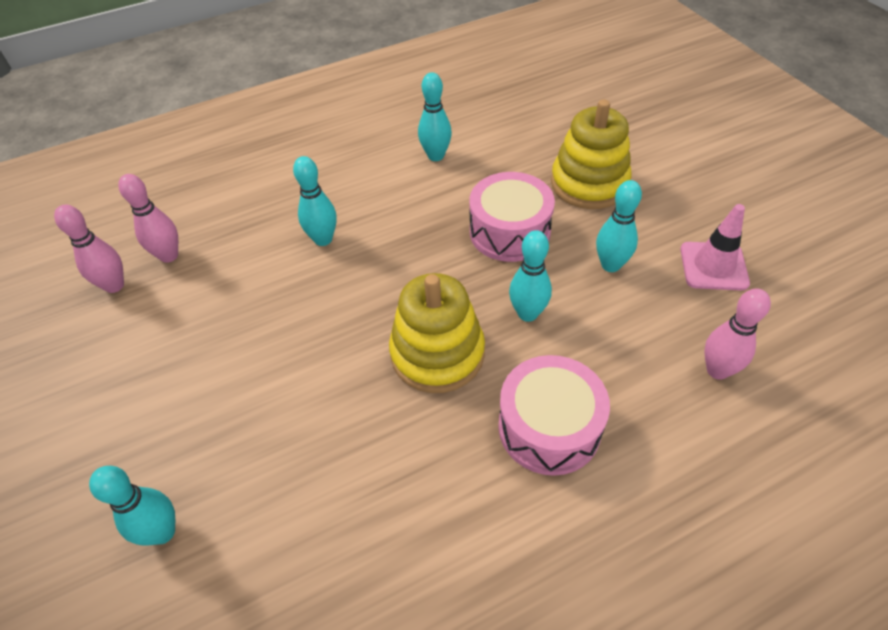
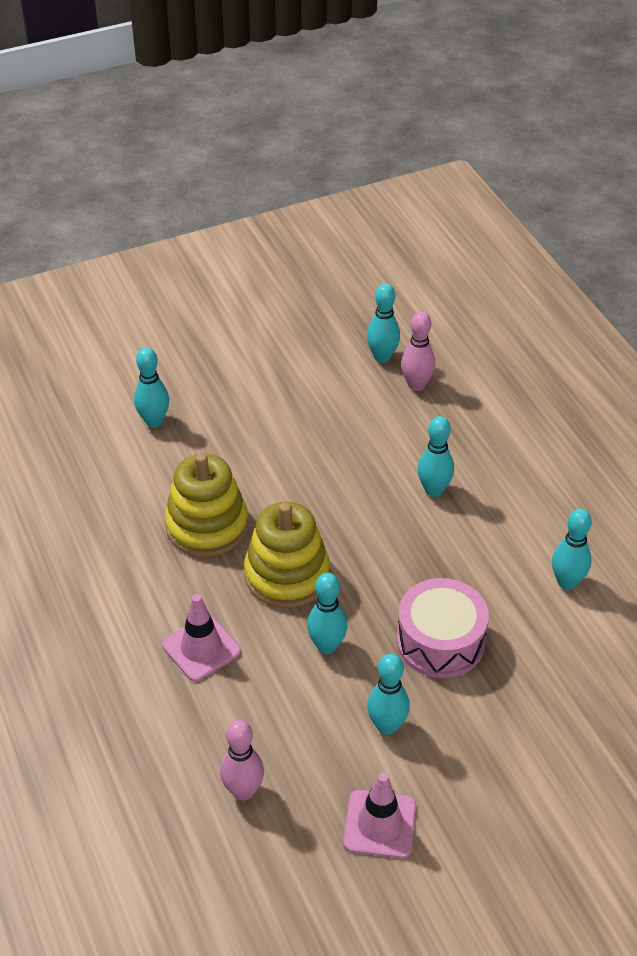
camera: 90 degrees right, 5 degrees down
(114, 285) = (382, 357): pink bowling pin -> turquoise bowling pin
(549, 427) = (201, 648): pink drum -> pink traffic cone
(589, 183) = (520, 726): yellow stacking toy -> yellow stacking toy (207, 526)

